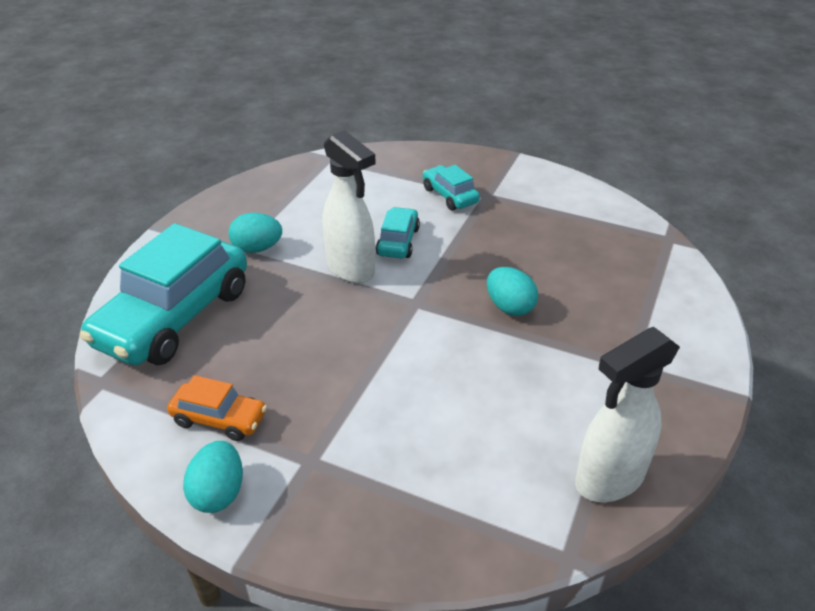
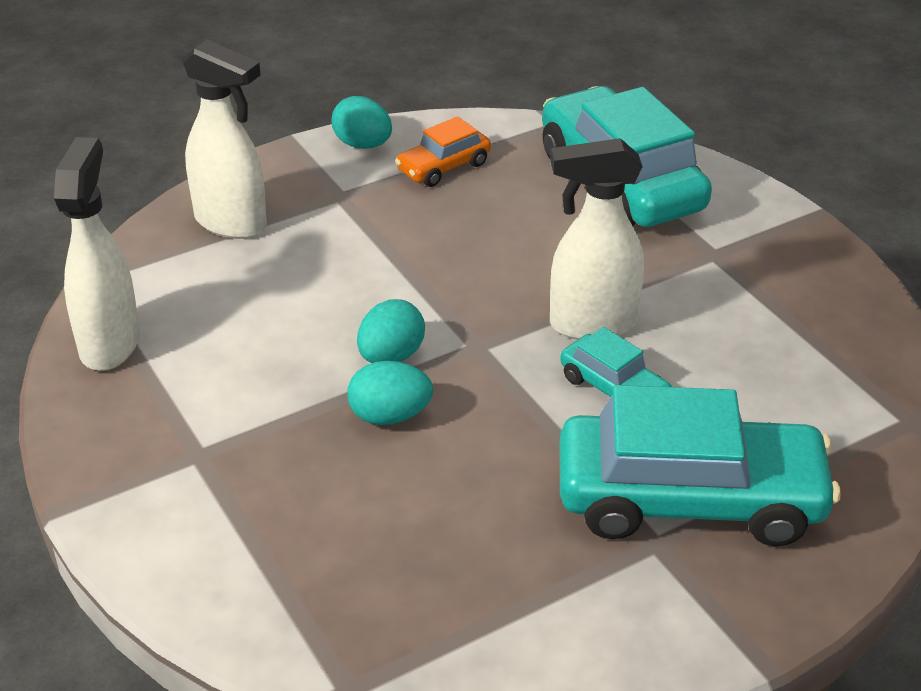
camera: 125 degrees right, 0 degrees up
(257, 248) = (703, 270): turquoise egg -> turquoise egg (391, 356)
(408, 509) = (231, 223): none -> white spray bottle
(450, 195) = (689, 499): turquoise car -> turquoise car, size x2.11

